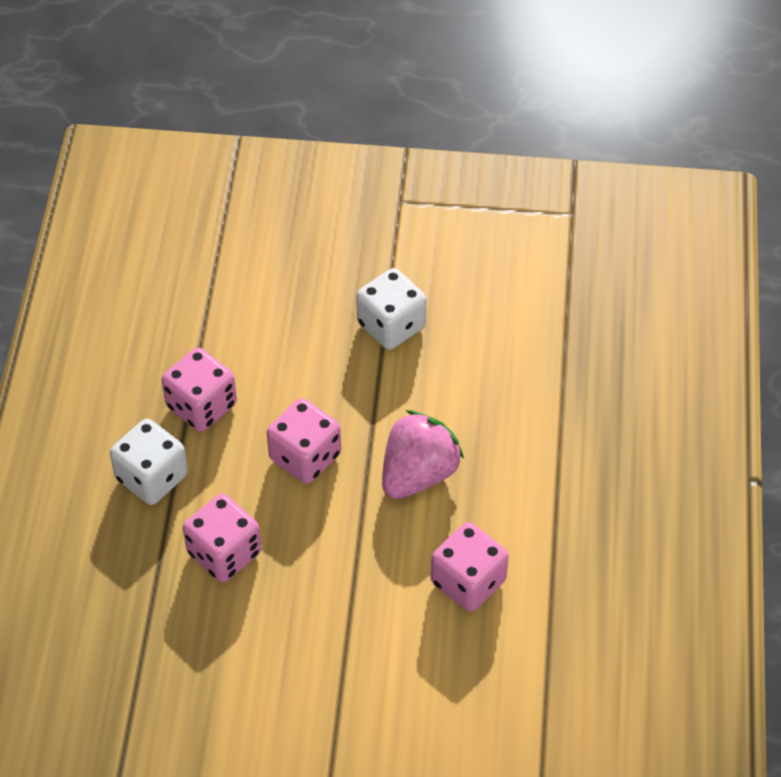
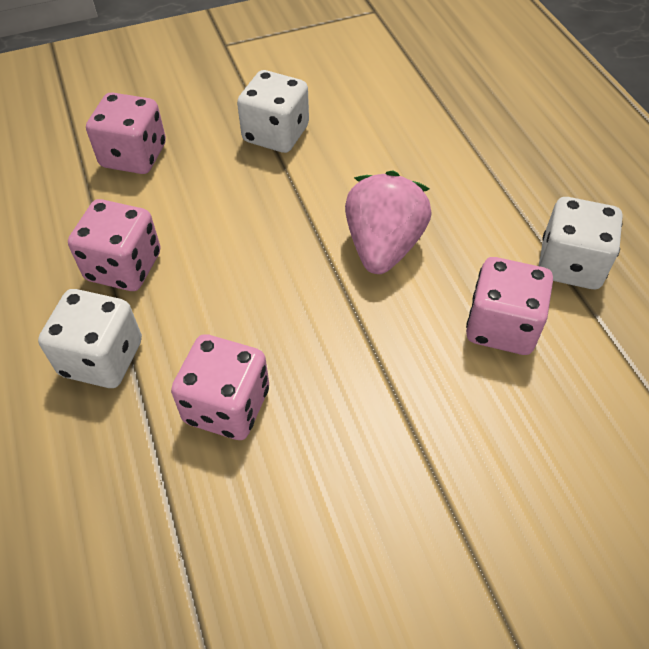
camera: 25 degrees left, 0 degrees up
(305, 457) = (261, 273): pink dice -> pink dice (134, 156)
(563, 555) = (570, 265): none -> white dice

